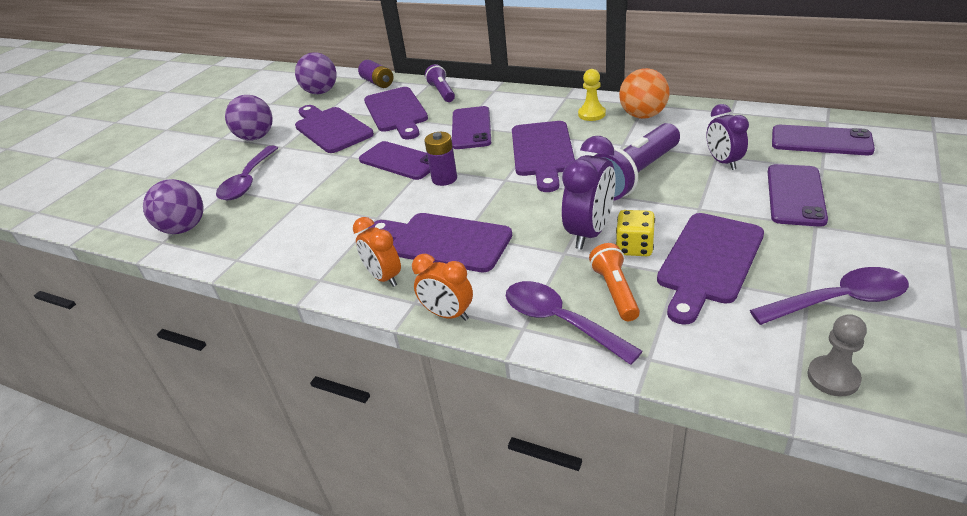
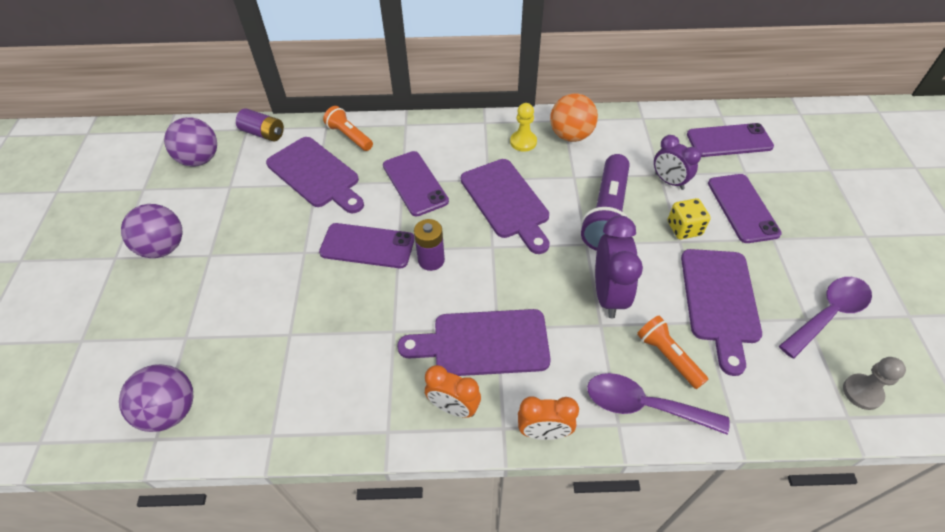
camera: 30 degrees left, 15 degrees up
(248, 181) = (203, 318): purple spoon -> none
(331, 129) = (253, 215): purple cutting board -> none
(442, 92) = (349, 136): purple flashlight -> orange flashlight
(634, 247) = (654, 301): yellow dice -> yellow dice (684, 228)

